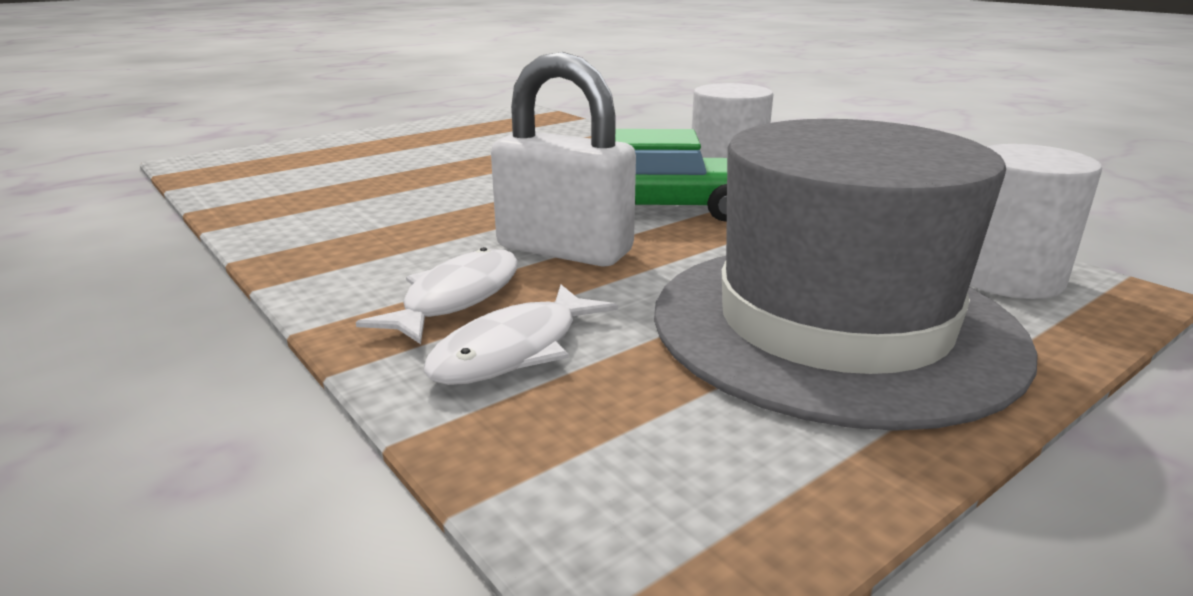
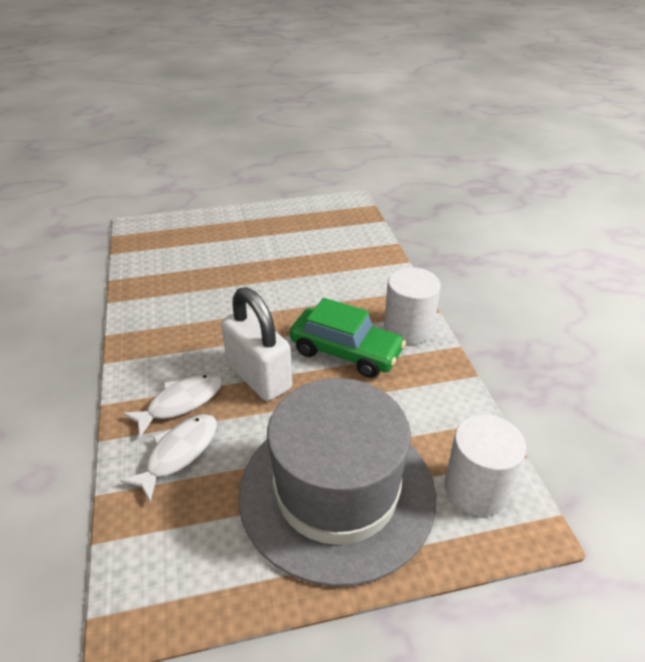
camera: 25 degrees right, 15 degrees up
(514, 350) = (179, 453): white fish -> white fish turned 150 degrees clockwise

